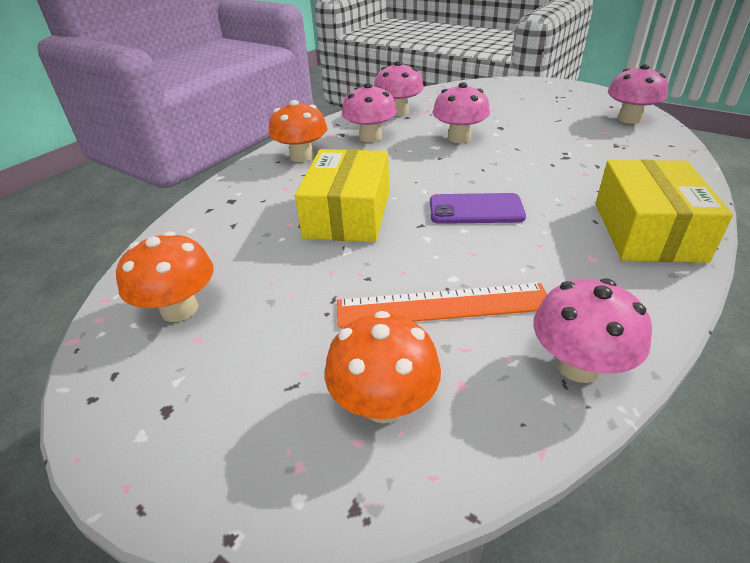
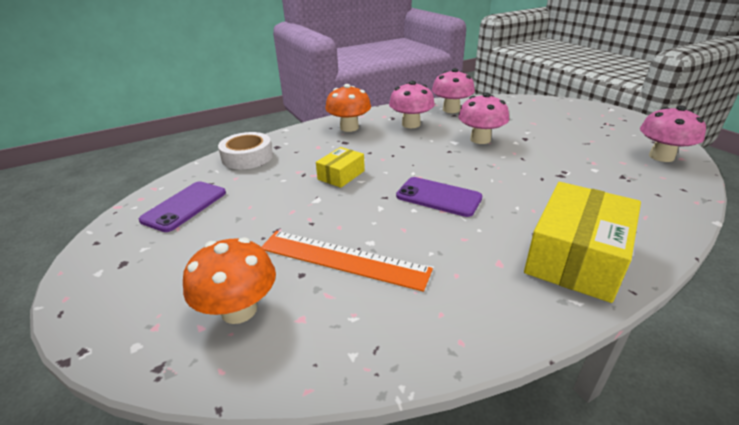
camera: 25 degrees right, 5 degrees down
(179, 309) = (184, 206): orange mushroom -> purple phone
(204, 223) = (247, 157): none -> white tape
(347, 214) = (341, 175): yellow box -> yellow box, size x0.53
(578, 365) = (400, 341): pink mushroom -> none

